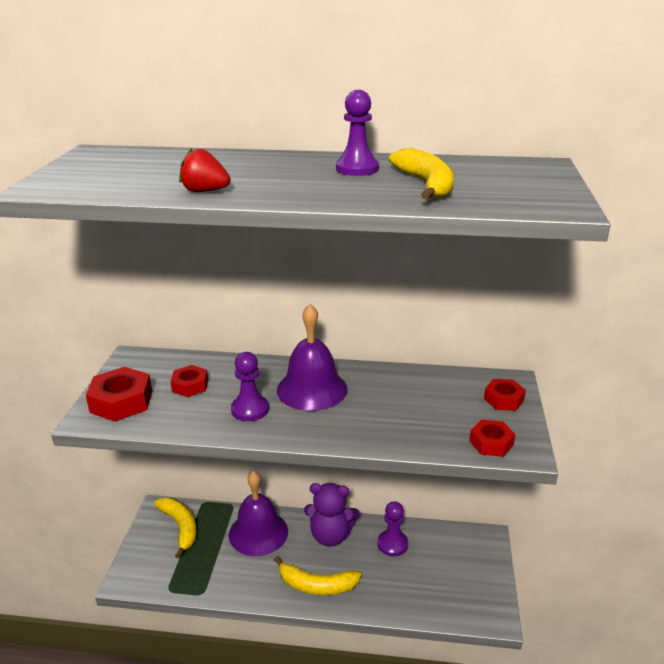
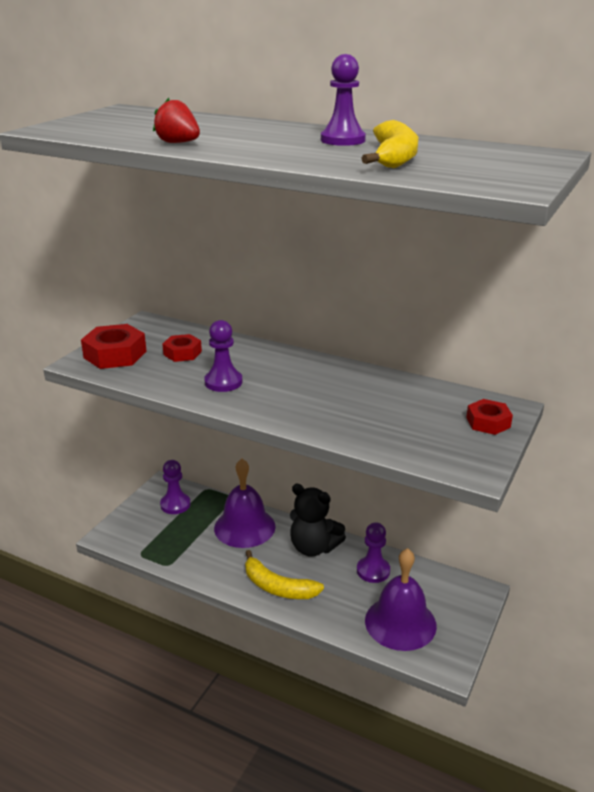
camera: 20 degrees right, 0 degrees up
(180, 527) = (175, 504): yellow banana -> purple pawn
(312, 389) = (293, 376): purple bell -> purple bell (400, 622)
(330, 536) = (313, 547): purple teddy bear -> black teddy bear
(491, 443) = (444, 457): red nut -> none

